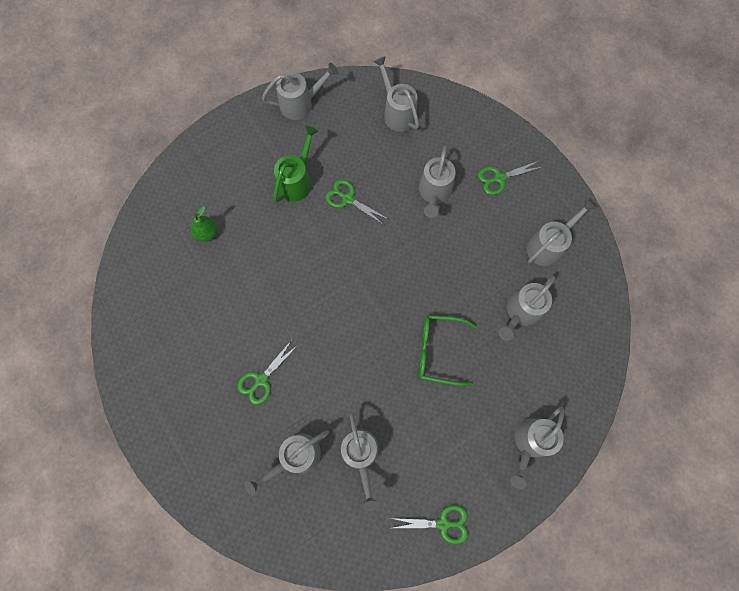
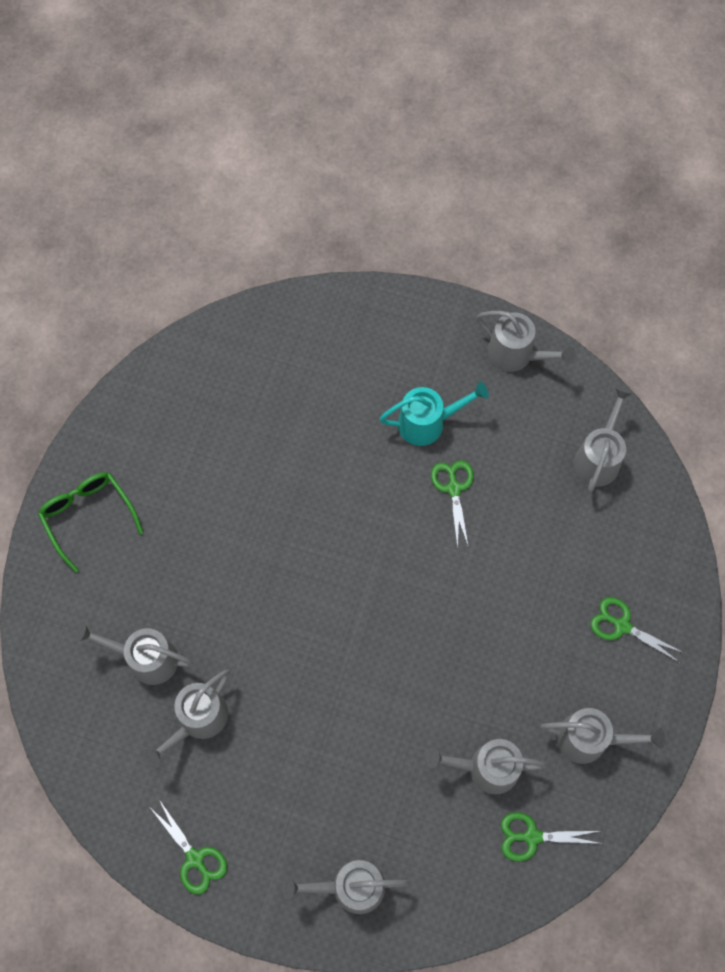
camera: 50 degrees right, 5 degrees down
(207, 232) = (297, 385): green pear -> none
(261, 380) = (194, 562): green scissors -> green scissors (532, 836)
(297, 180) = (428, 423): green watering can -> turquoise watering can
(434, 193) = (540, 570): grey watering can -> none
(439, 351) = (369, 713): green glasses -> green glasses (88, 516)

